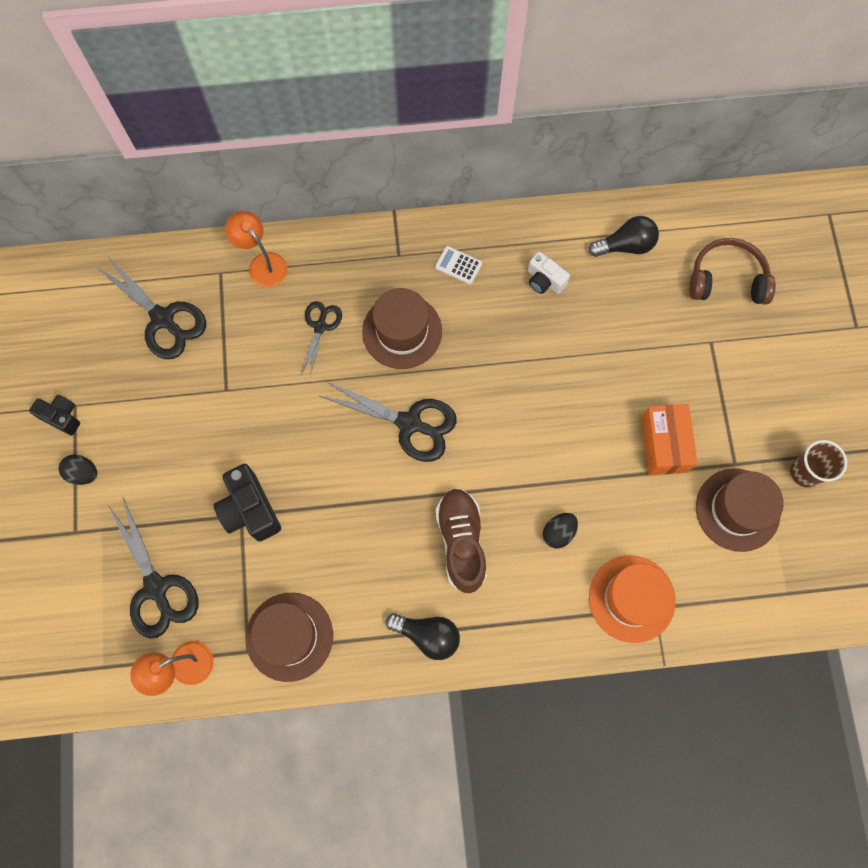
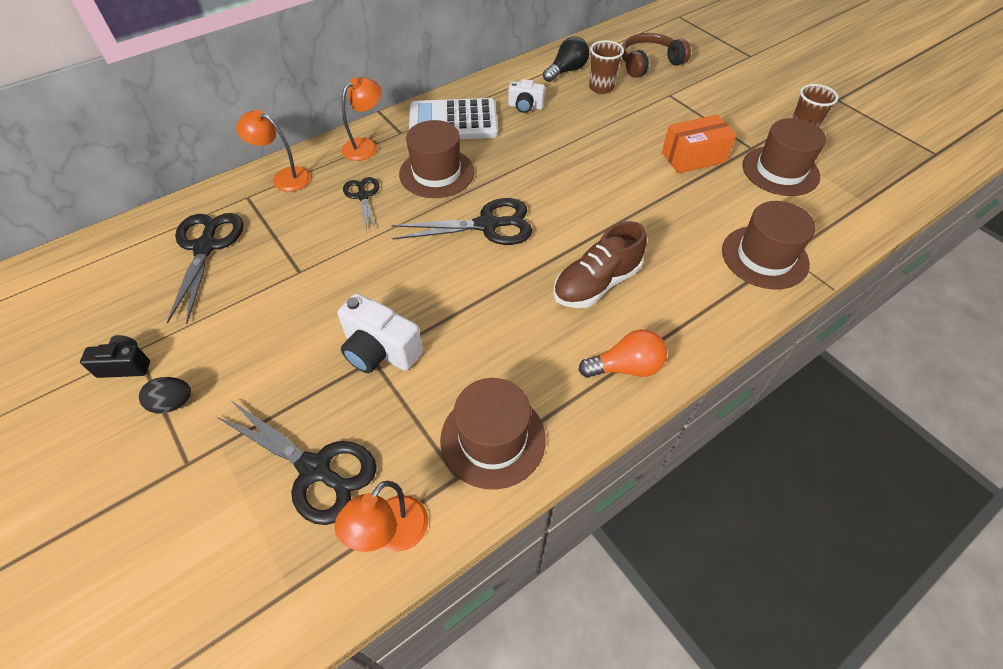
camera: 30 degrees left, 20 degrees down
(163, 319) = (206, 247): black scissors -> black scissors turned 105 degrees counterclockwise
(250, 509) = (380, 350): black camera -> white camera
(356, 258) = (366, 146): none -> orange lamp
(427, 635) = (625, 367): black light bulb -> orange light bulb
(458, 265) = (453, 121): white calculator -> white calculator, size x2.40
(461, 542) = (596, 284): brown shoe -> brown shoe turned 90 degrees counterclockwise
(558, 532) = (668, 241): black egg -> none
(631, 598) = (764, 257): orange hat -> brown hat
(644, 292) = (601, 88): none -> brown cup
(664, 444) = (693, 157): orange box -> orange box turned 75 degrees counterclockwise

